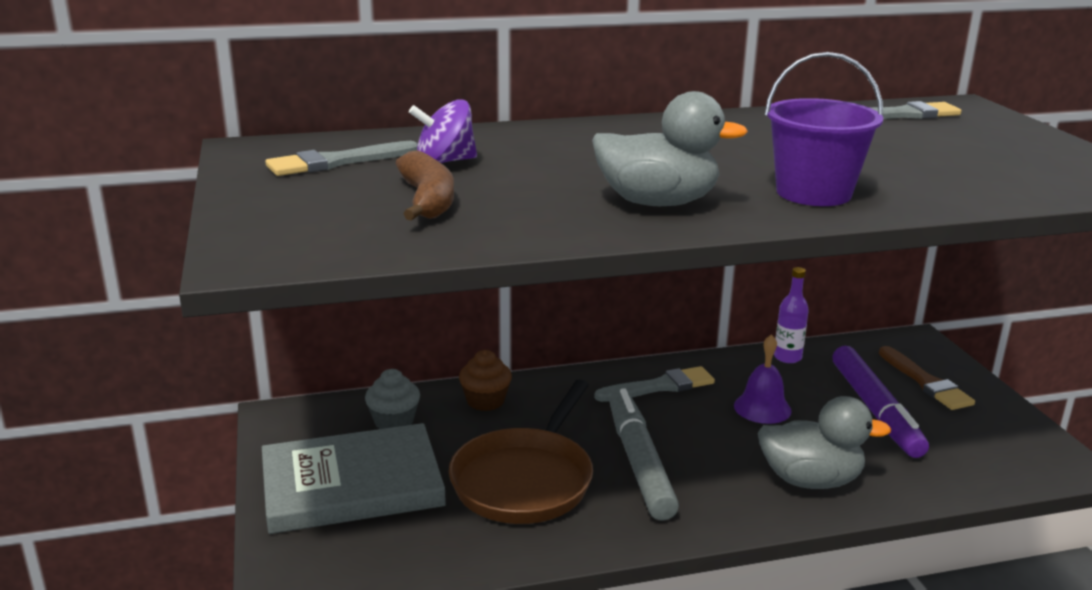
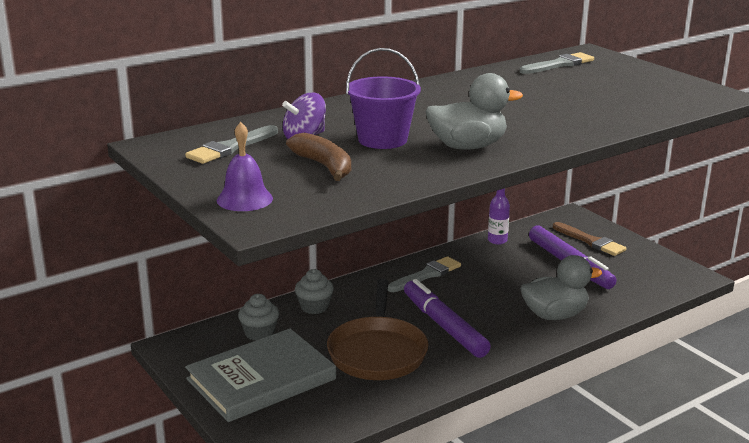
camera: 20 degrees left, 0 degrees up
(485, 401) = (314, 307): brown cupcake -> grey cupcake
(639, 463) = (444, 326): grey marker -> purple marker
(762, 408) = (500, 276): purple bell -> purple bell (244, 199)
(813, 193) = (551, 127): purple bucket -> purple bucket (382, 140)

